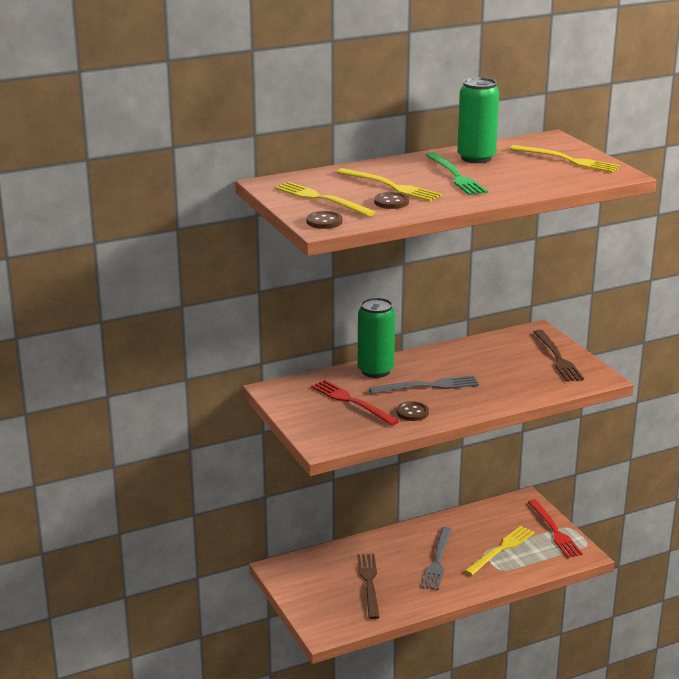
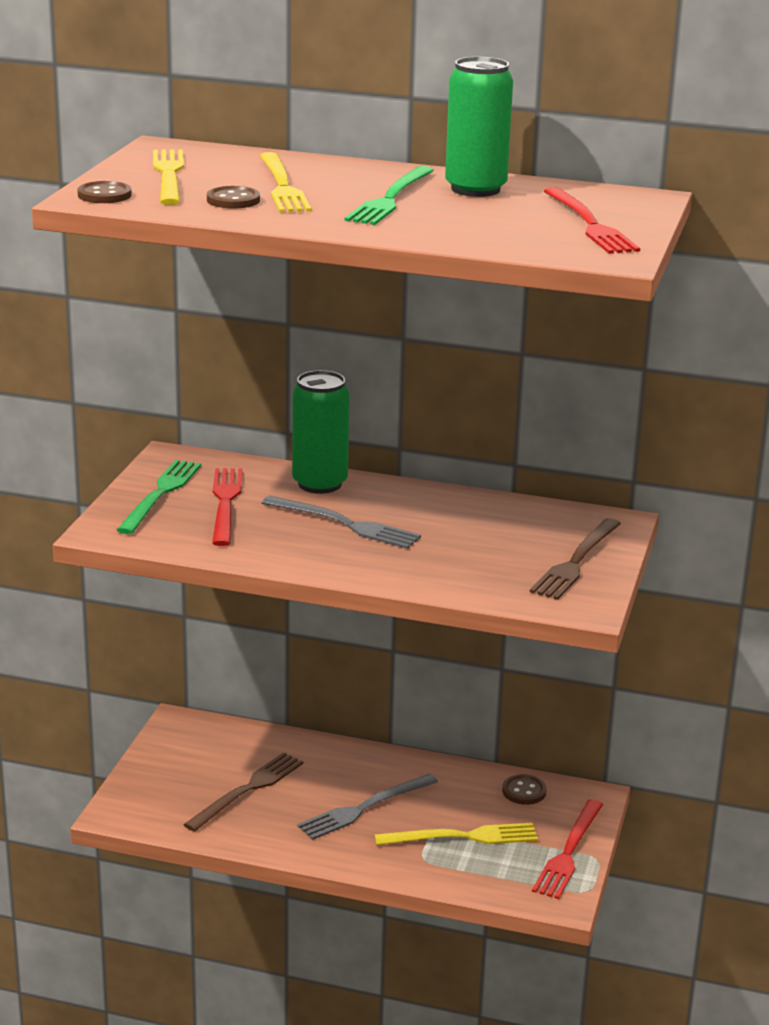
camera: 40 degrees right, 0 degrees up
(310, 412) = (160, 494): none -> green fork
(412, 412) = (267, 543): brown button -> brown button (524, 791)
(567, 160) = (589, 224): yellow fork -> red fork

